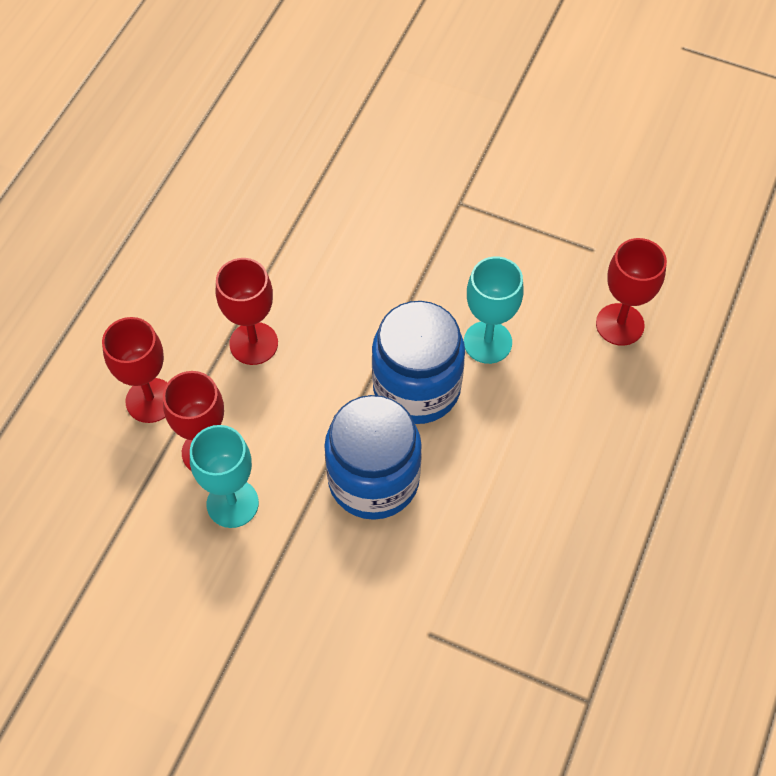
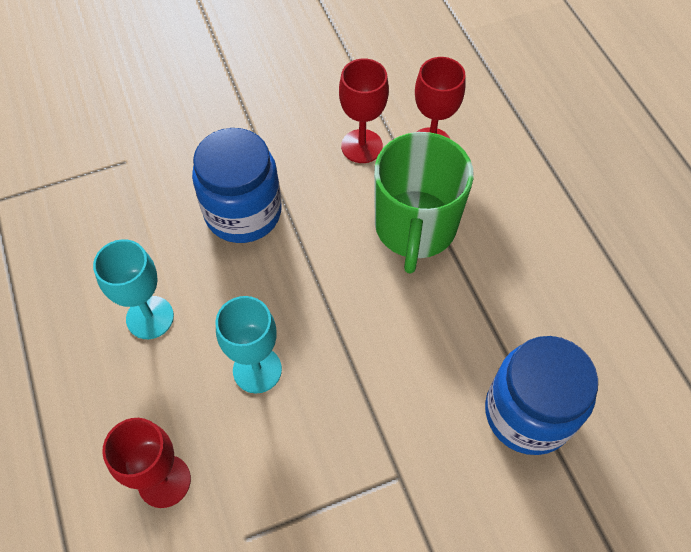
camera: 135 degrees right, 0 degrees up
(232, 503) = (313, 134): turquoise goblet -> turquoise goblet (150, 317)
(253, 343) = (415, 227): red goblet -> green mug
(416, 387) = (275, 292): blue jar -> blue jar (528, 413)

